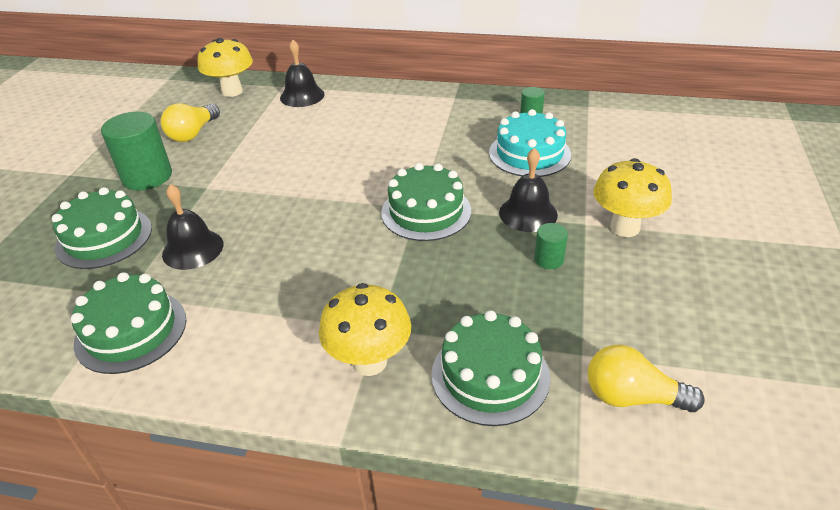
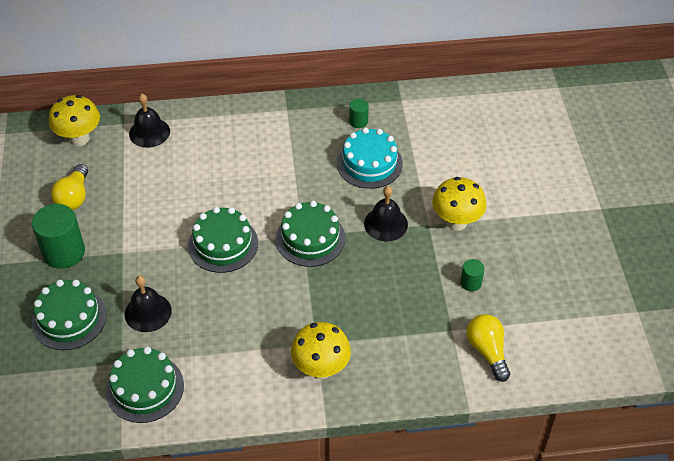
camera: 20 degrees left, 10 degrees up
(490, 375) = (400, 359): green cake -> green cake (223, 244)
(549, 259) = (411, 262): green cylinder -> green cylinder (471, 283)
(632, 397) = (487, 351): yellow light bulb -> yellow light bulb turned 75 degrees clockwise

